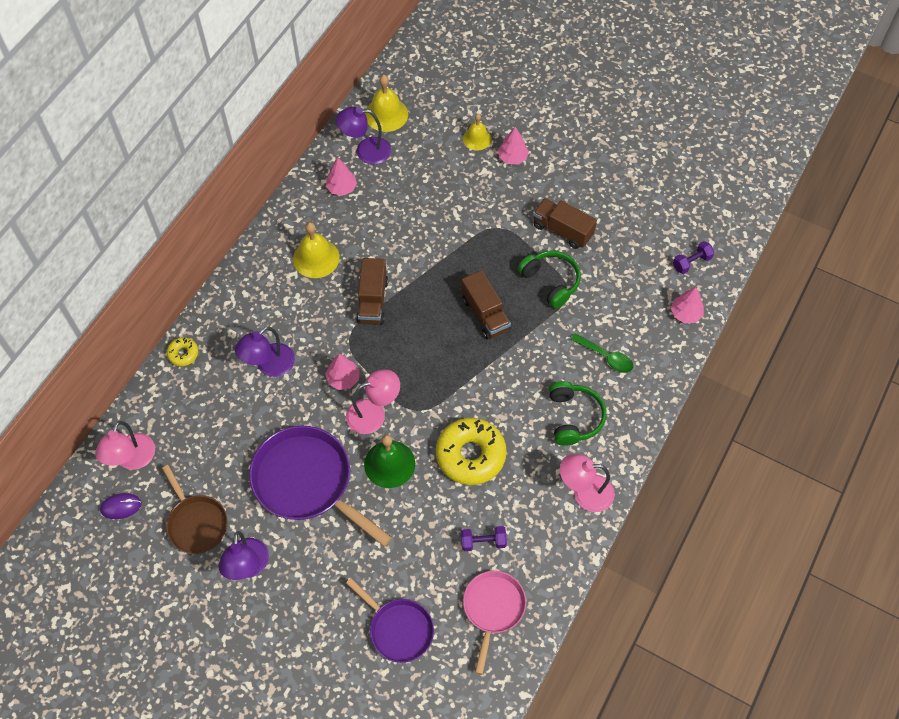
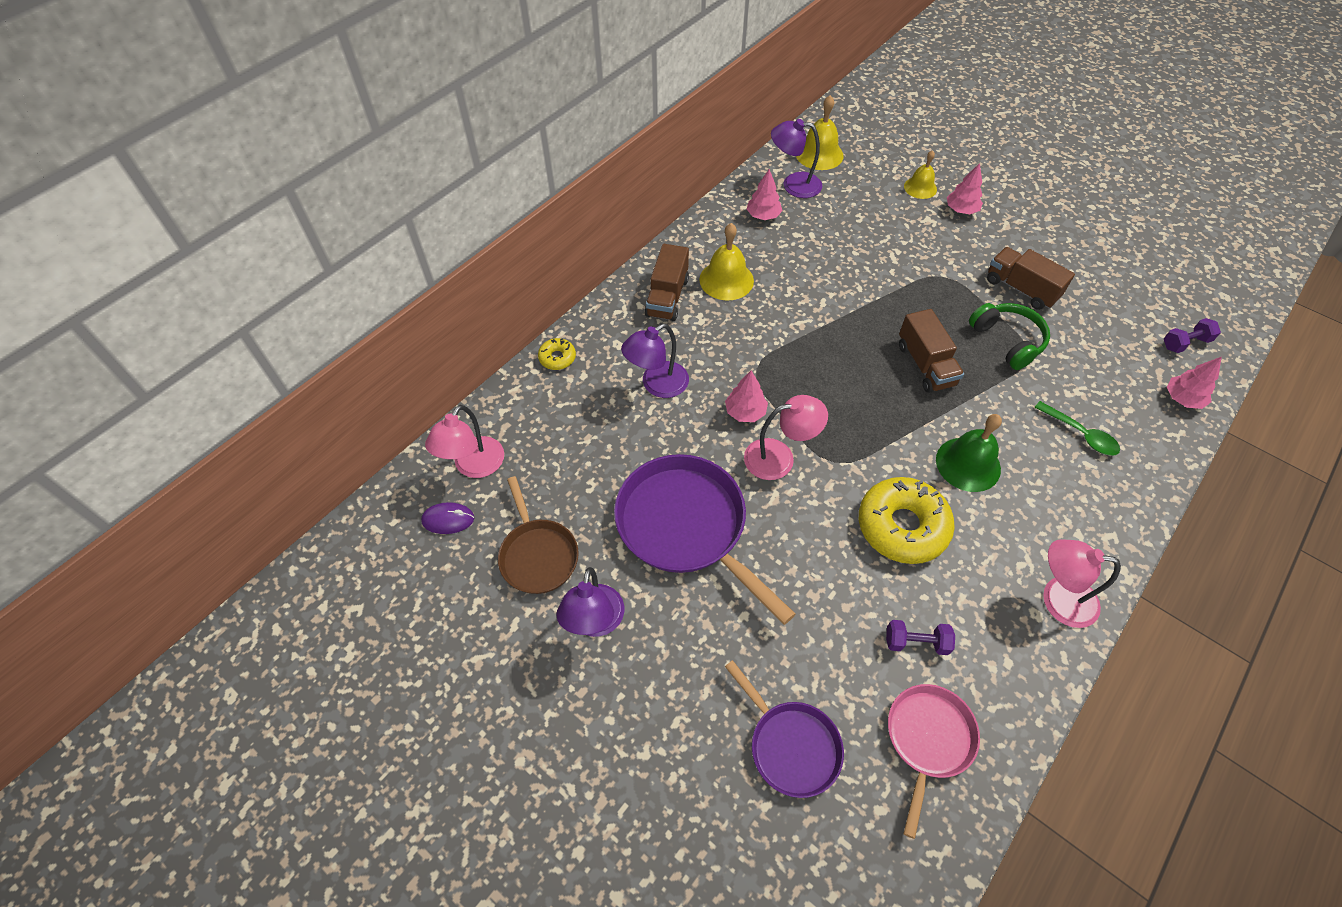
camera: 10 degrees right, 5 degrees down
(372, 301) = (788, 332): brown truck -> brown truck (667, 297)
(389, 464) = (795, 520): green bell -> green bell (968, 464)
(574, 417) = (1040, 500): green headphones -> none

